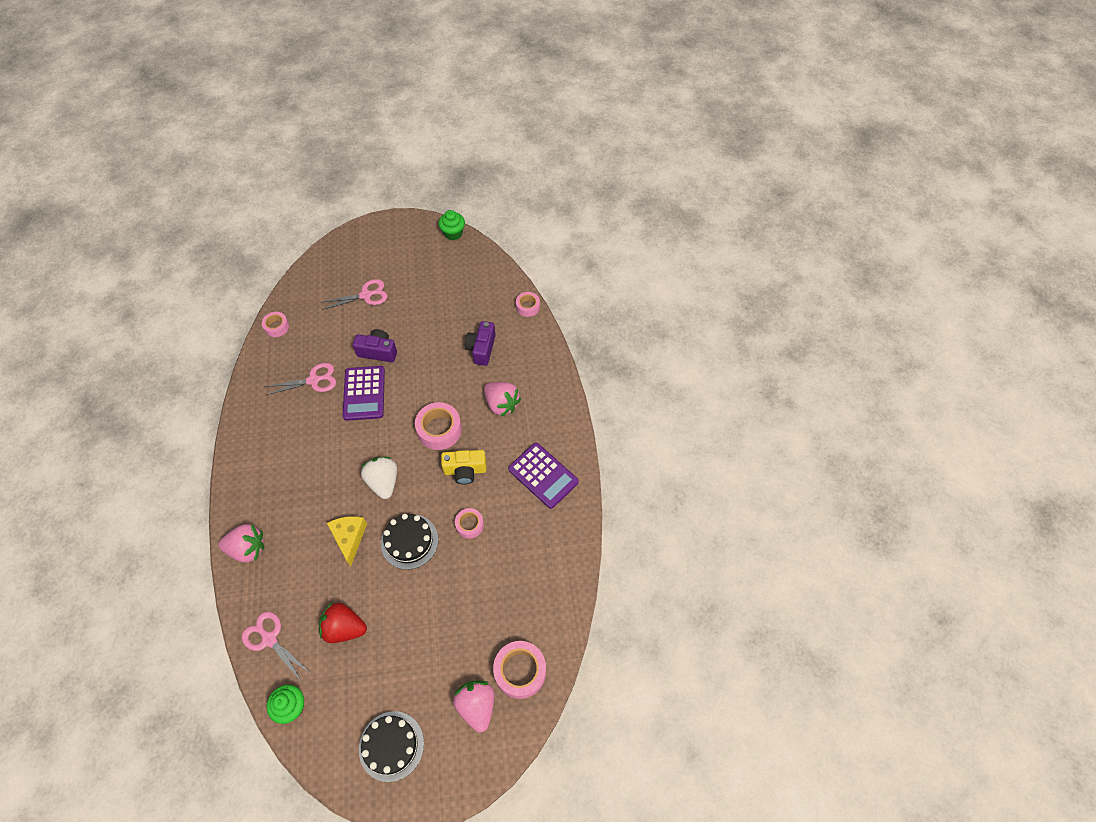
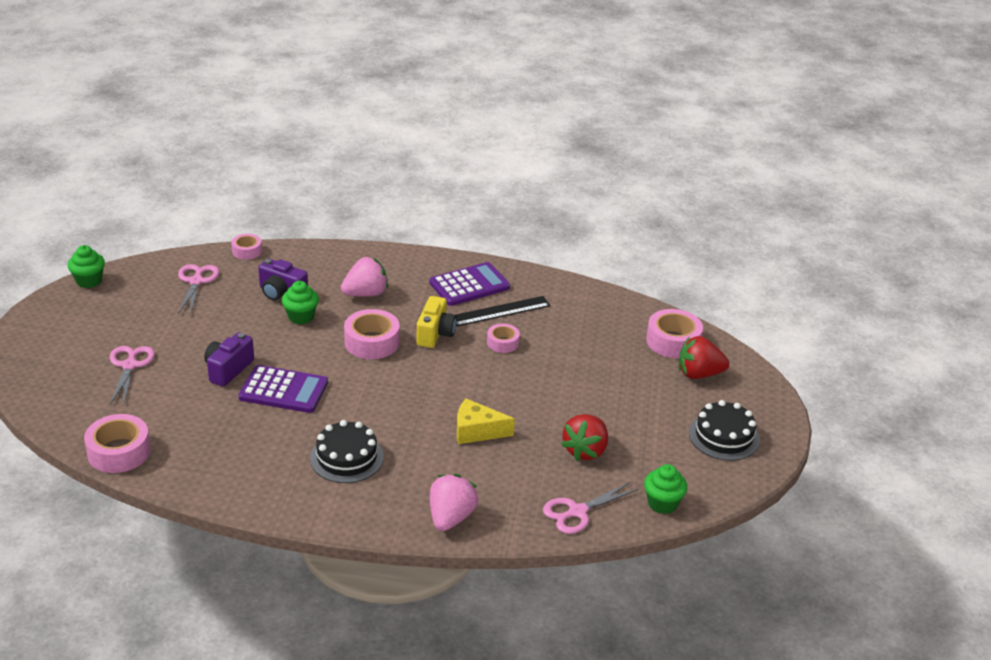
camera: 75 degrees left, 25 degrees down
(277, 327) = (119, 452): pink tape -> pink tape, size x1.70
(313, 380) = (234, 430): pink scissors -> pink scissors (196, 281)
(383, 482) = (417, 394): white strawberry -> none
(409, 541) = (502, 387): black cake -> black cake (347, 457)
(455, 372) = (301, 317): none -> green cupcake
(477, 706) = (699, 374): pink strawberry -> red strawberry
(513, 510) = (500, 311): none -> black ruler

